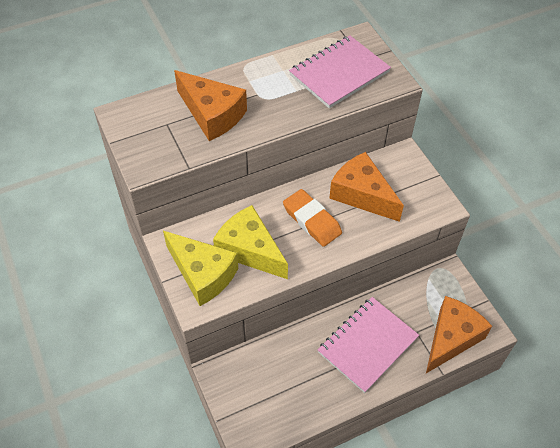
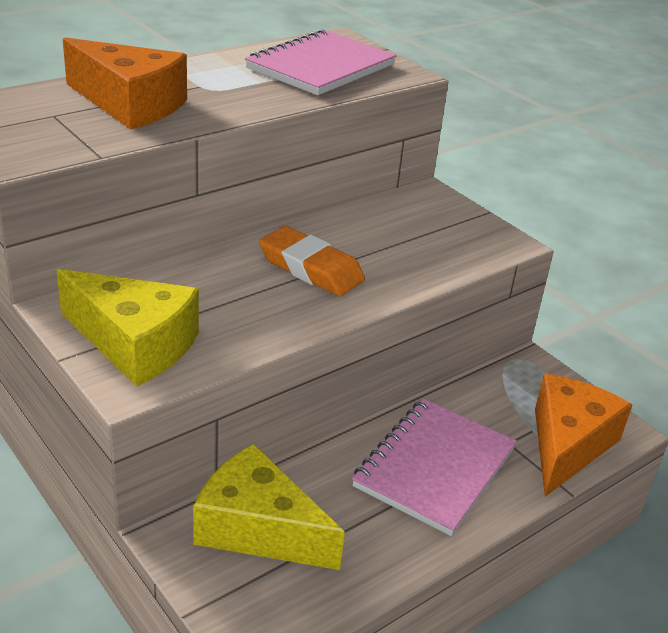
camera: 15 degrees left, 20 degrees down
(250, 250) = (214, 308): yellow cheese -> yellow cheese (258, 528)
(362, 194) = (382, 236): orange cheese -> none

